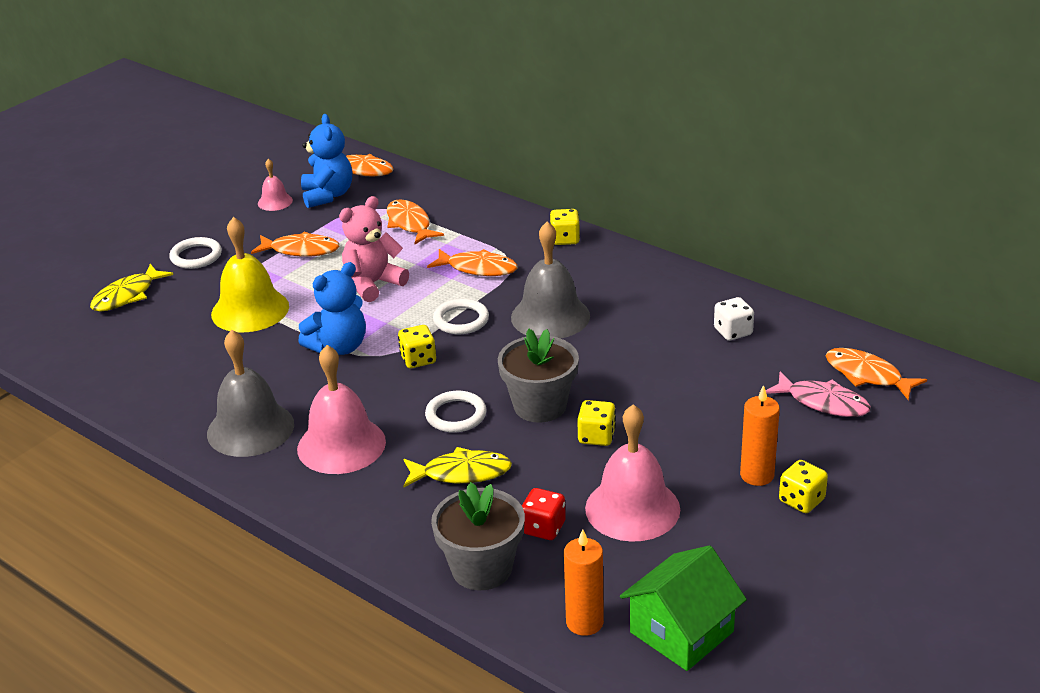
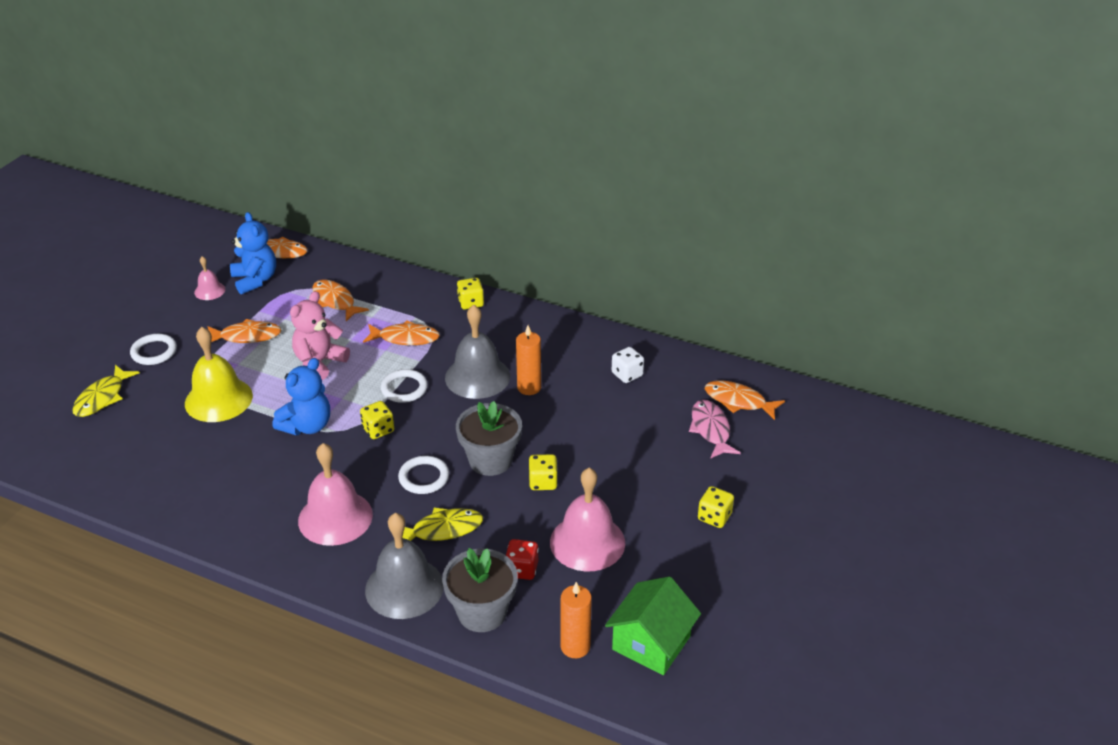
camera: 15 degrees left, 5 degrees up
(250, 428) = (252, 512): grey bell -> grey bell (404, 587)
(757, 475) = (675, 500): orange candle -> orange candle (529, 387)
(823, 402) = (711, 429): pink fish -> pink fish turned 120 degrees counterclockwise

